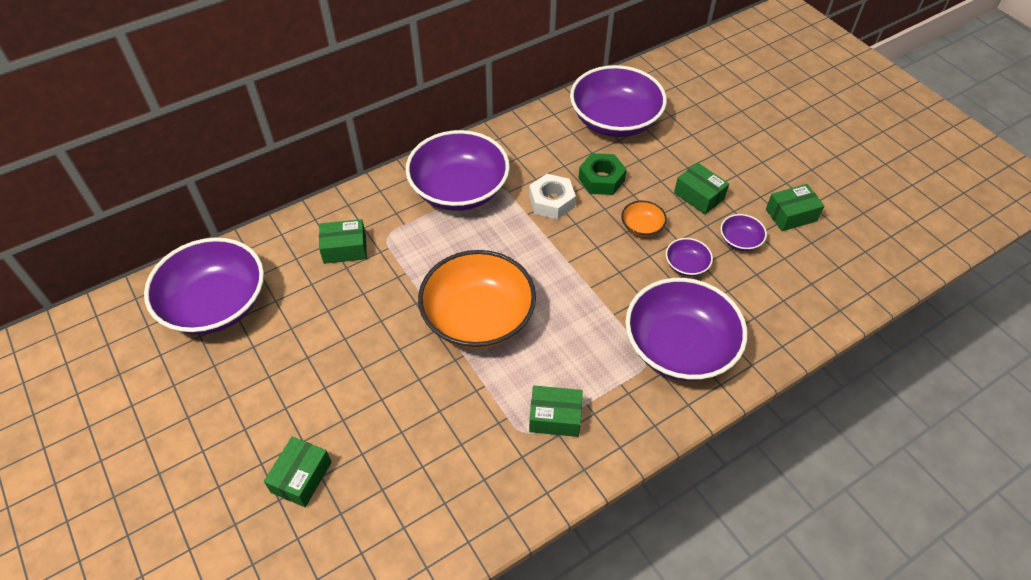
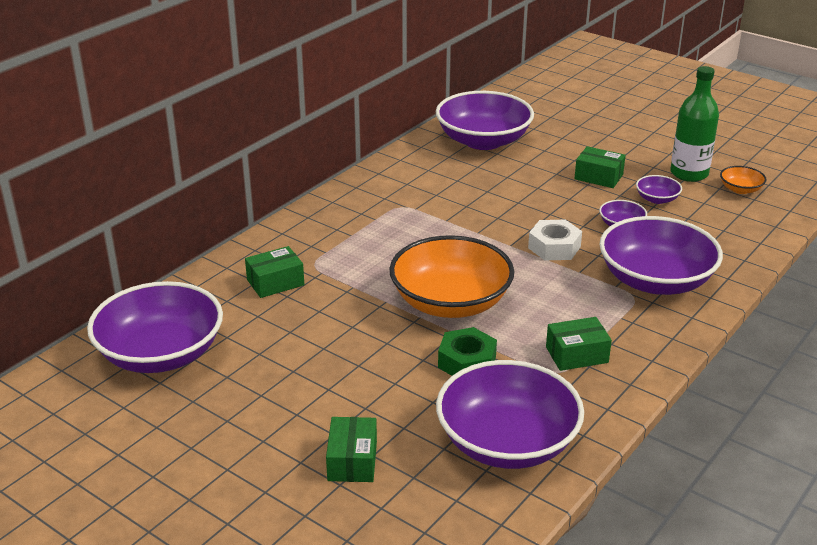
camera: 20 degrees left, 20 degrees down
(459, 189) = (365, 216): purple bowl -> purple bowl (507, 442)
(551, 202) = (463, 207): white nut -> white nut (554, 247)
(601, 179) = (500, 183): green nut -> green nut (467, 362)
(642, 227) = (562, 207): orange bowl -> orange bowl (740, 189)
(791, 215) = (689, 173): green box -> green bottle

